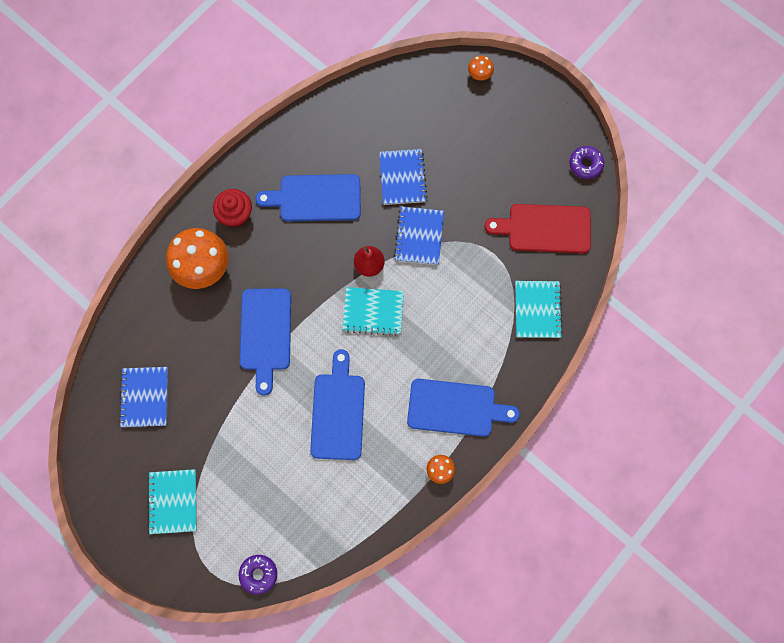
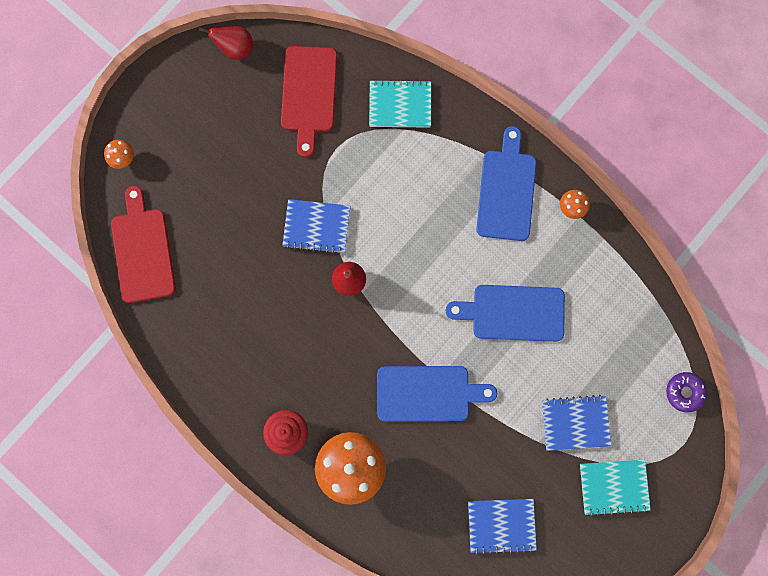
camera: 90 degrees left, 5 degrees up
(315, 198) = (269, 341): blue cutting board -> none
(373, 311) = (402, 276): turquoise notebook -> none
(397, 94) = (143, 250): none -> red cutting board
(402, 178) = (247, 244): blue notebook -> blue notebook (575, 423)
(585, 164) = (235, 48): purple donut -> red pear

